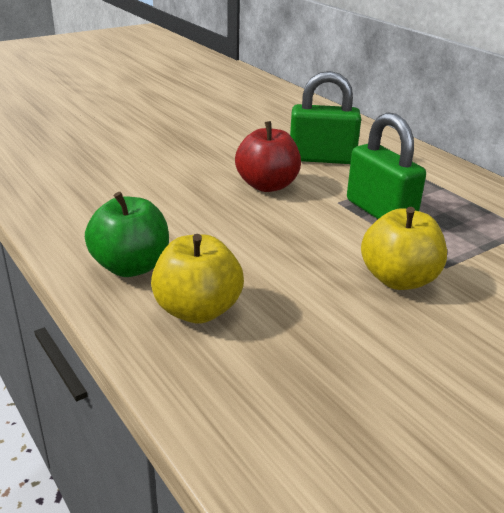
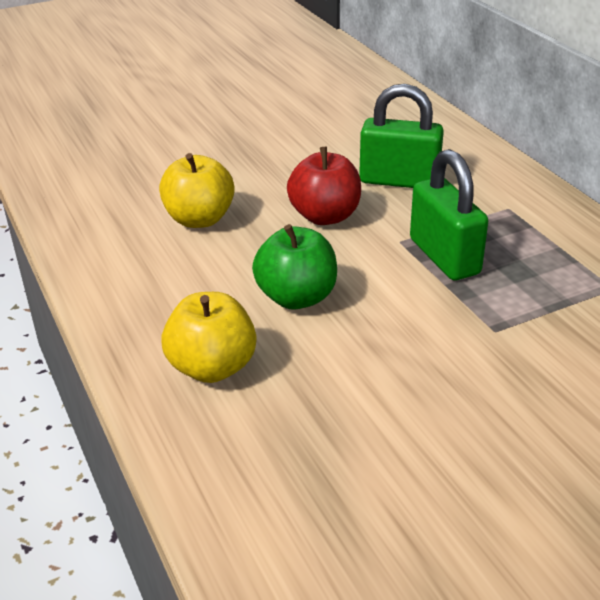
camera: 10 degrees right, 5 degrees up
(131, 266) = (155, 313): green apple -> green apple (296, 297)
(398, 279) = (436, 343): yellow apple -> yellow apple (199, 219)

